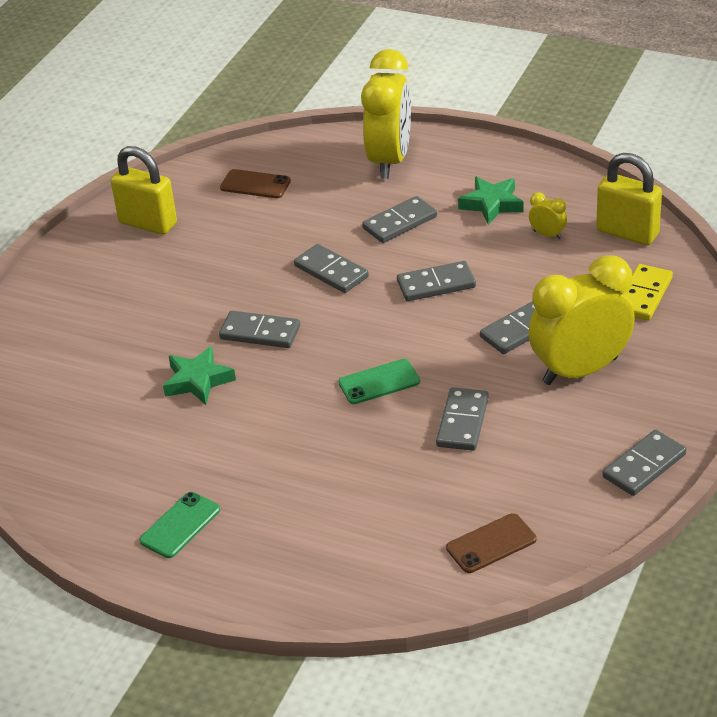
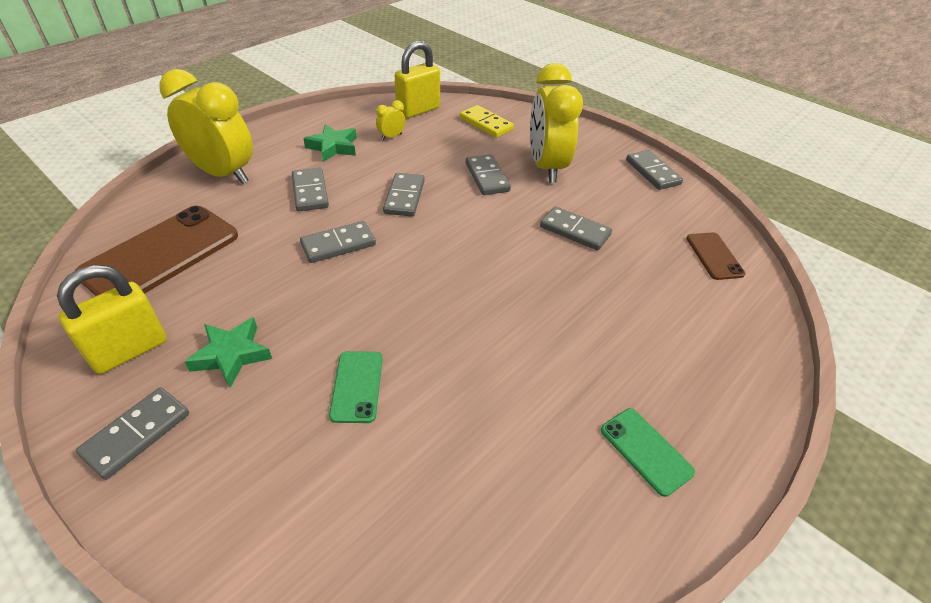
camera: 75 degrees left, 5 degrees up
(198, 381) = (428, 377): green star -> green star (232, 355)
(255, 184) = (161, 255): brown phone -> brown phone, size x2.02
(260, 333) = (387, 312): grey domino -> grey domino (137, 434)
(379, 382) = (504, 259): green phone -> green phone (357, 386)

